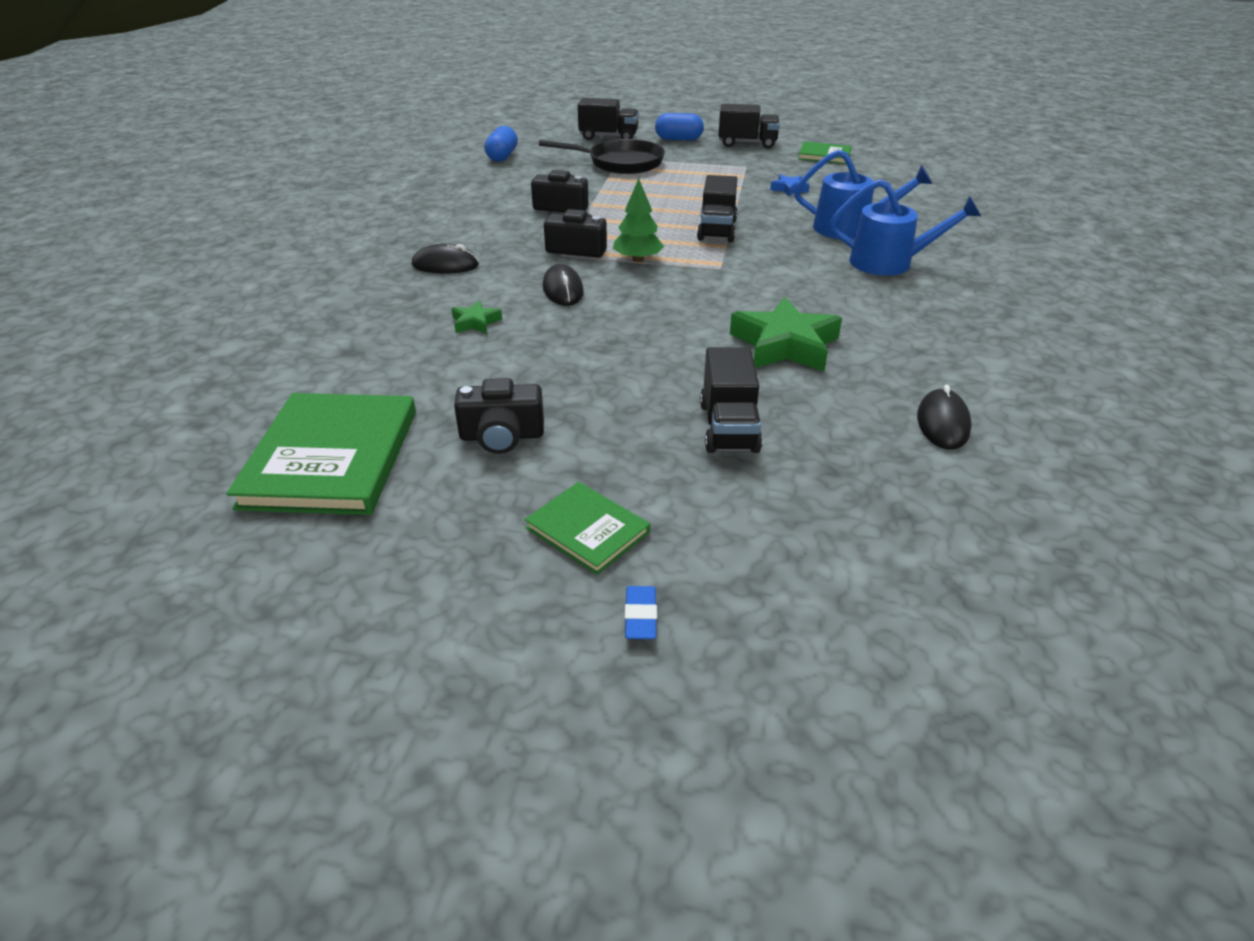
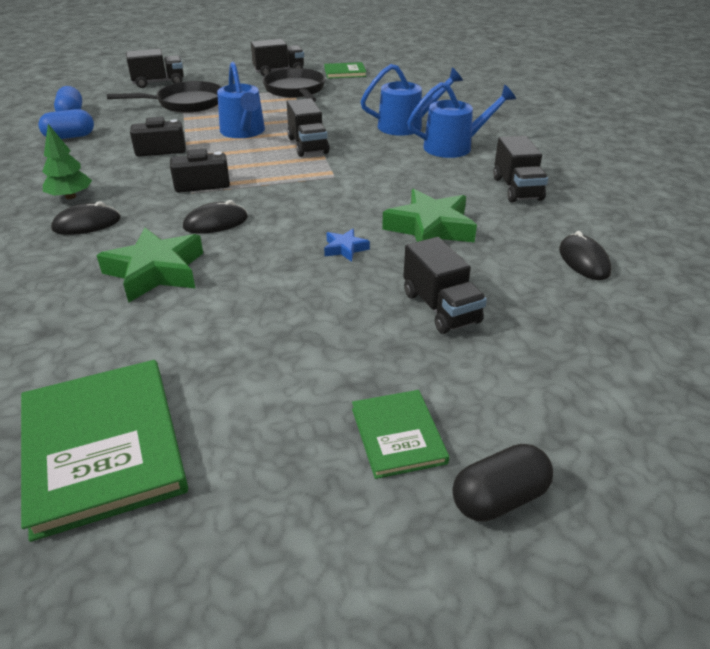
camera: 25 degrees left, 0 degrees up
(475, 322) = (156, 271): green star -> green star, size x2.08
(502, 436) = (258, 372): black camera -> none
(563, 290) = (215, 223): black mouse -> black mouse turned 75 degrees counterclockwise
(587, 530) = (398, 435): green book -> green book turned 60 degrees clockwise
(638, 259) = (261, 183): green tree -> green tree (71, 196)
(640, 616) = (499, 498): blue eraser -> black capsule
(659, 203) = (243, 132): none -> blue watering can
(678, 139) = (221, 76): blue capsule -> blue capsule (70, 137)
(750, 167) = (295, 90): none -> black pan
(789, 189) = (338, 103): blue star -> blue star (345, 249)
(928, 326) = (517, 189): none -> black truck

